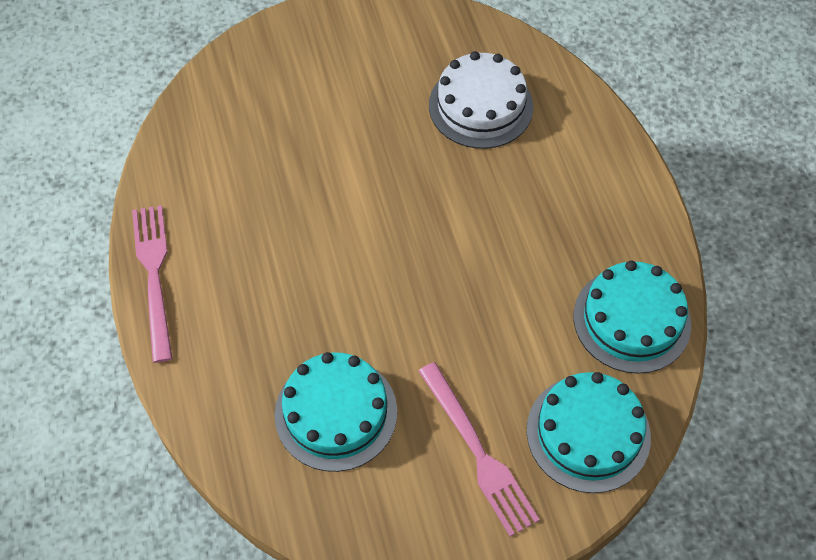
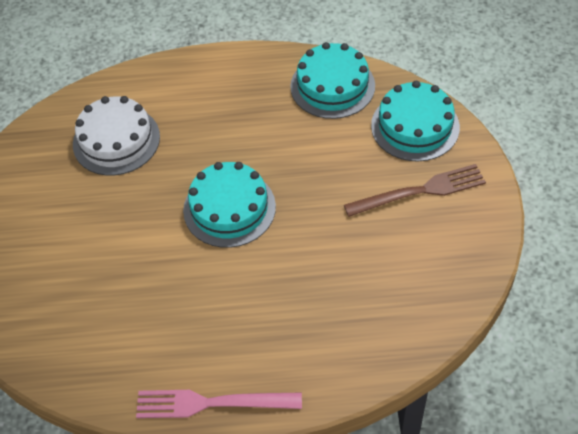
camera: 75 degrees left, 5 degrees down
(336, 413) = (373, 277): turquoise cake -> turquoise cake (229, 208)
(478, 452) = (420, 191): pink fork -> brown fork

